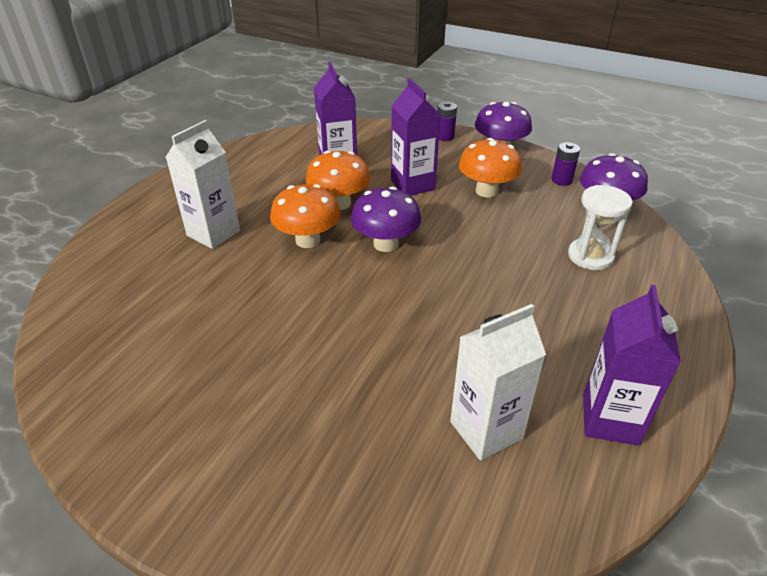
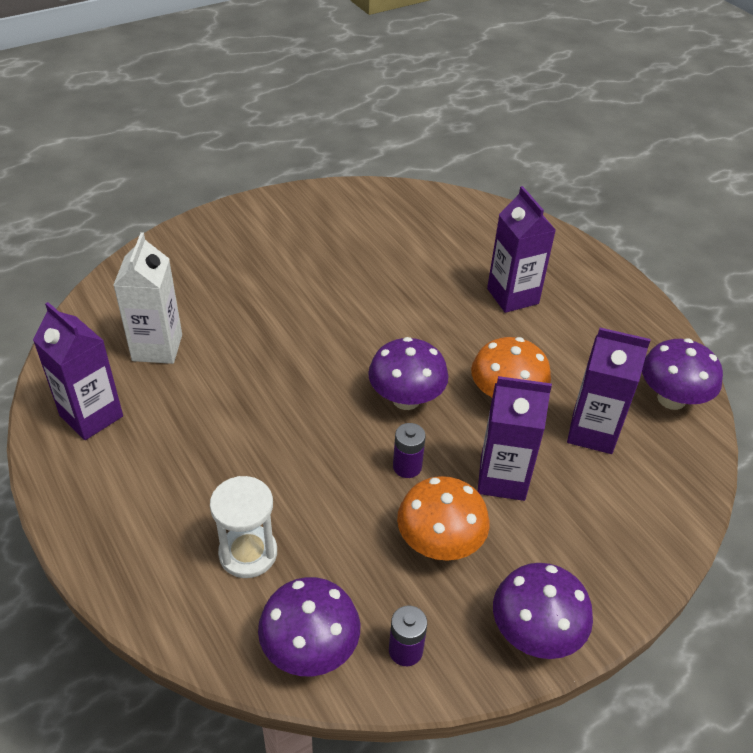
camera: 120 degrees right, 5 degrees up
(213, 233) = (512, 296): white carton -> purple carton
(279, 147) = (671, 399): none -> purple mushroom
(308, 240) = (455, 349): orange mushroom -> none
(445, 136) = (613, 588): purple battery -> purple battery (407, 466)

